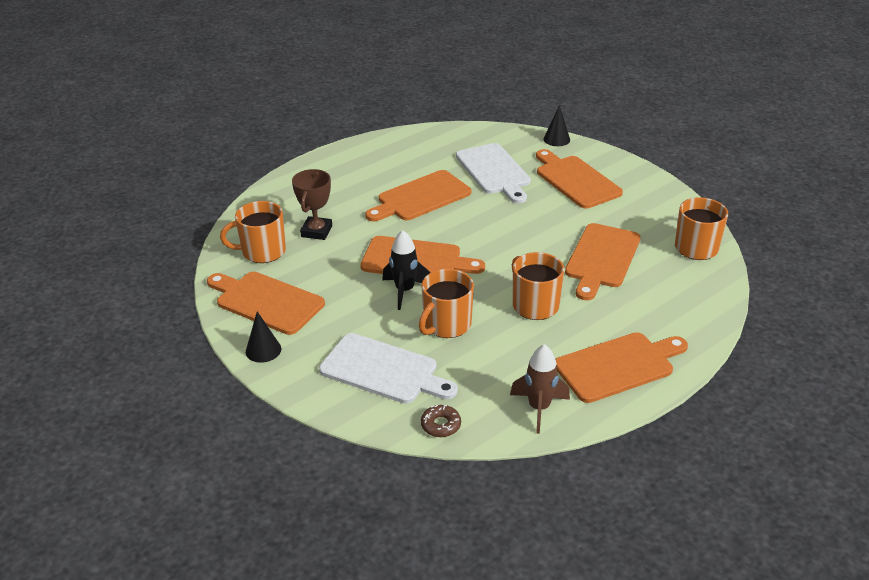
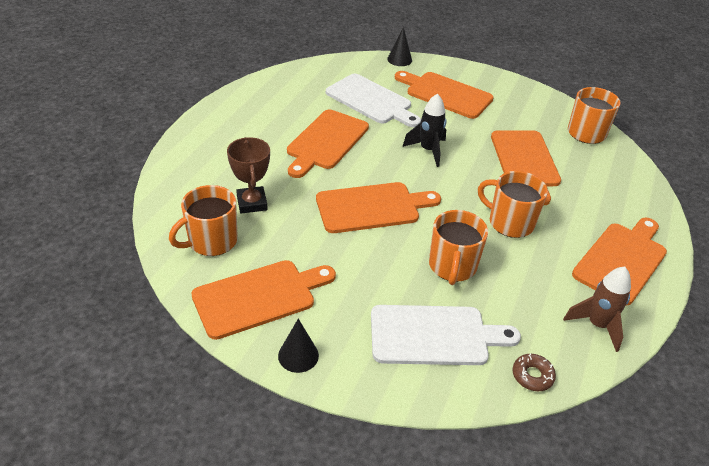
camera: 30 degrees left, 5 degrees up
(266, 301) = (259, 297): orange cutting board -> orange cutting board turned 150 degrees clockwise
(405, 291) = (387, 243): black rocket -> black rocket (428, 150)

